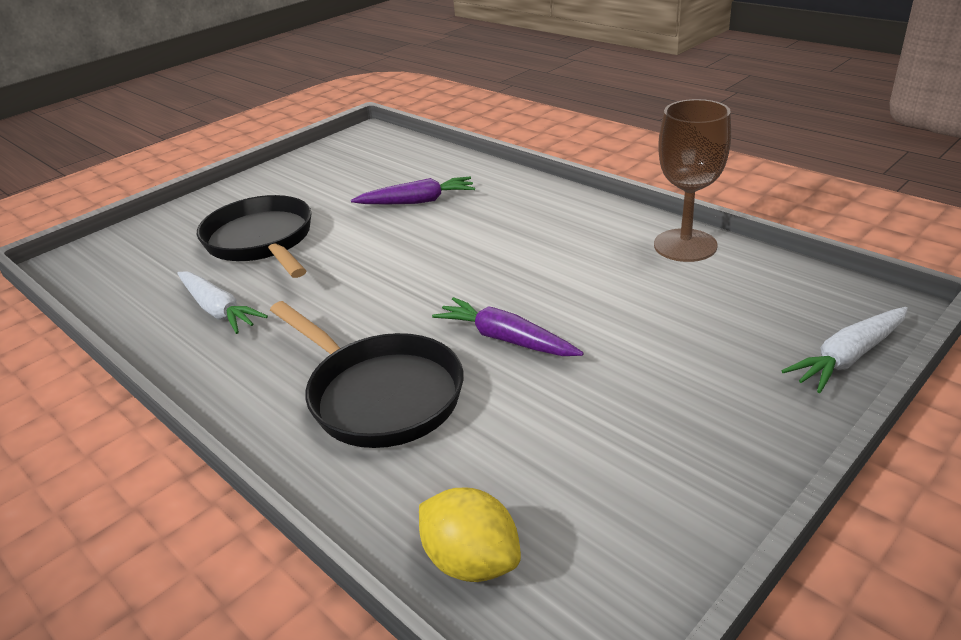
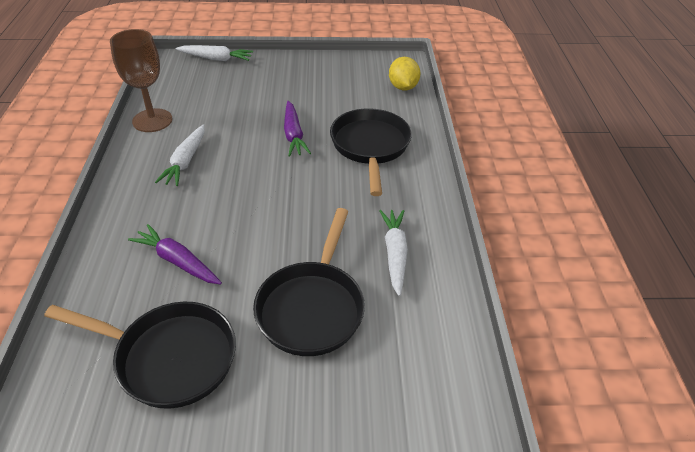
camera: 140 degrees left, 10 degrees up
(335, 177) = (169, 357): none -> black pan
(560, 243) = (185, 161): none -> white carrot

